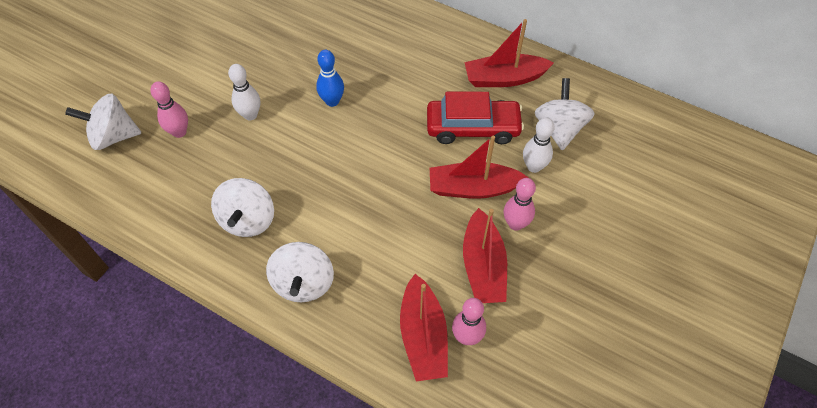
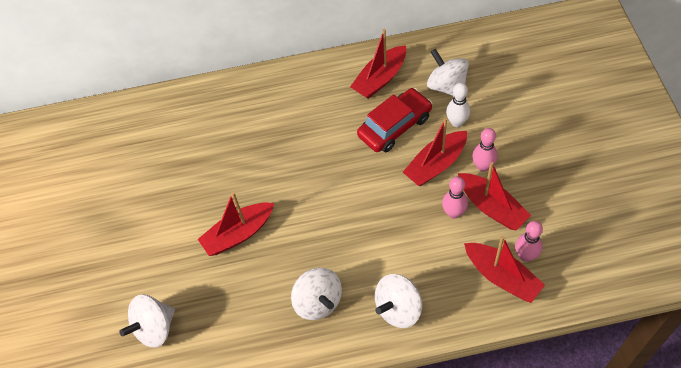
camera: 35 degrees left, 0 degrees up
(179, 132) = (201, 286): pink bowling pin -> pink bowling pin (453, 213)
(250, 115) = (238, 234): white bowling pin -> red boat
(303, 283) = (398, 309): white spinning top -> white spinning top turned 90 degrees clockwise
(332, 101) = (285, 180): blue bowling pin -> none

